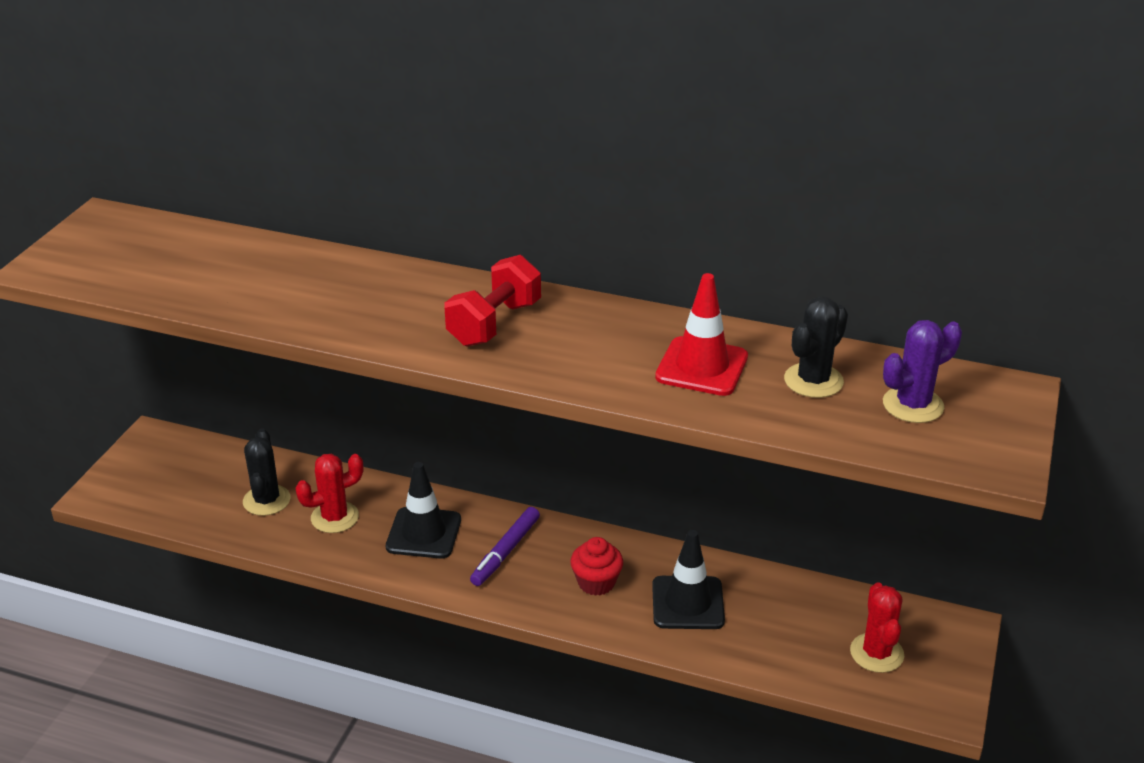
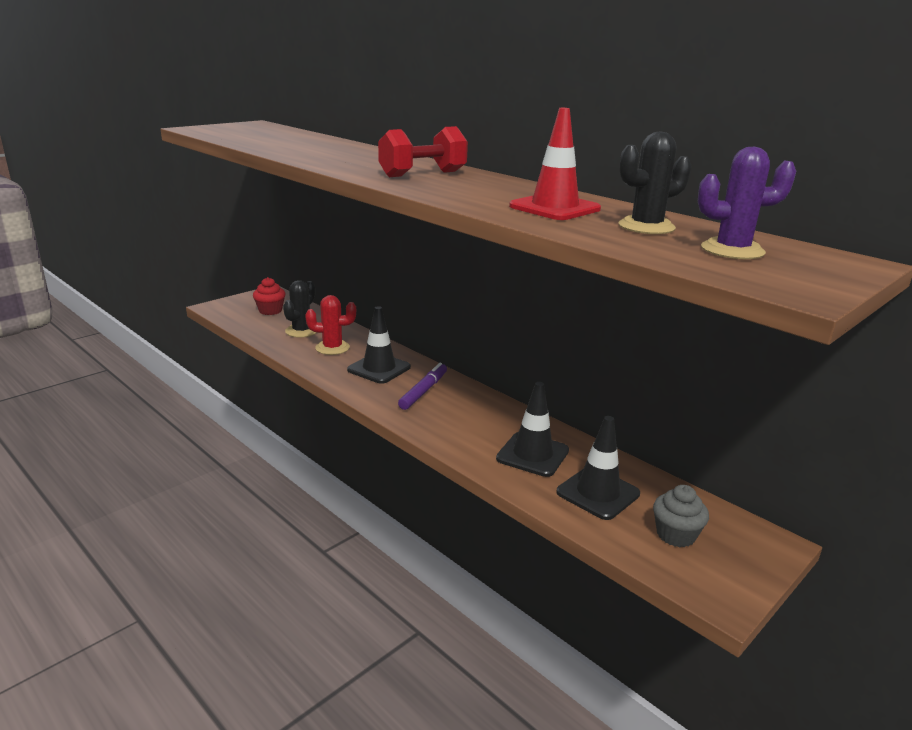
camera: 25 degrees right, 10 degrees down
(505, 552) = (423, 391): purple marker -> purple marker turned 150 degrees clockwise
(596, 582) = (472, 424): red cupcake -> red cupcake (270, 311)
(781, 630) = (598, 493): none -> black traffic cone
(876, 653) = (675, 535): red cactus -> grey cupcake

